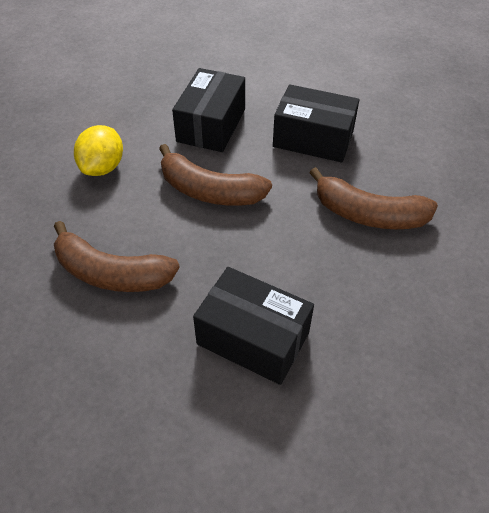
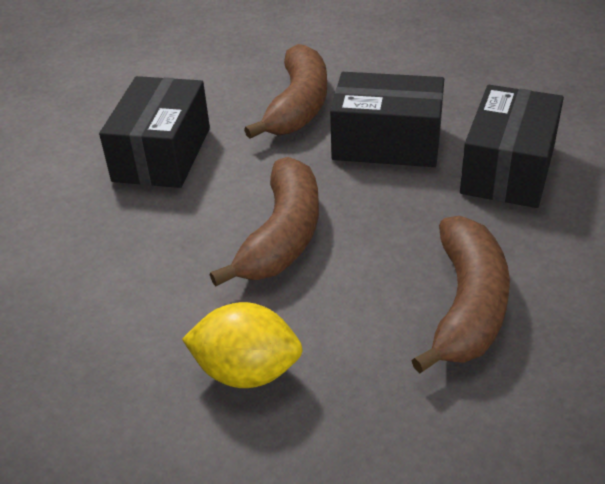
camera: 95 degrees left, 10 degrees down
(211, 125) = (130, 256): black box -> black box (387, 142)

